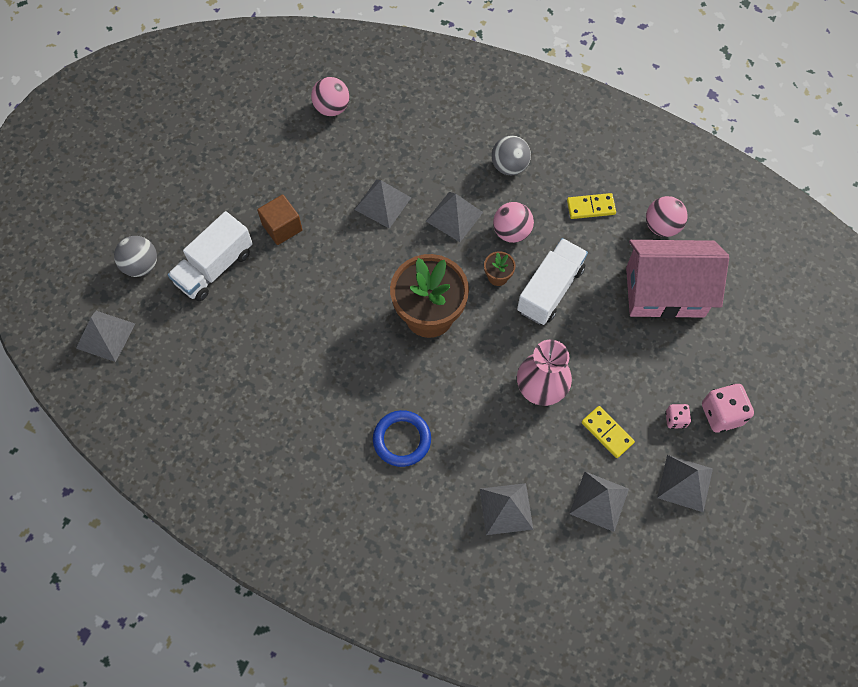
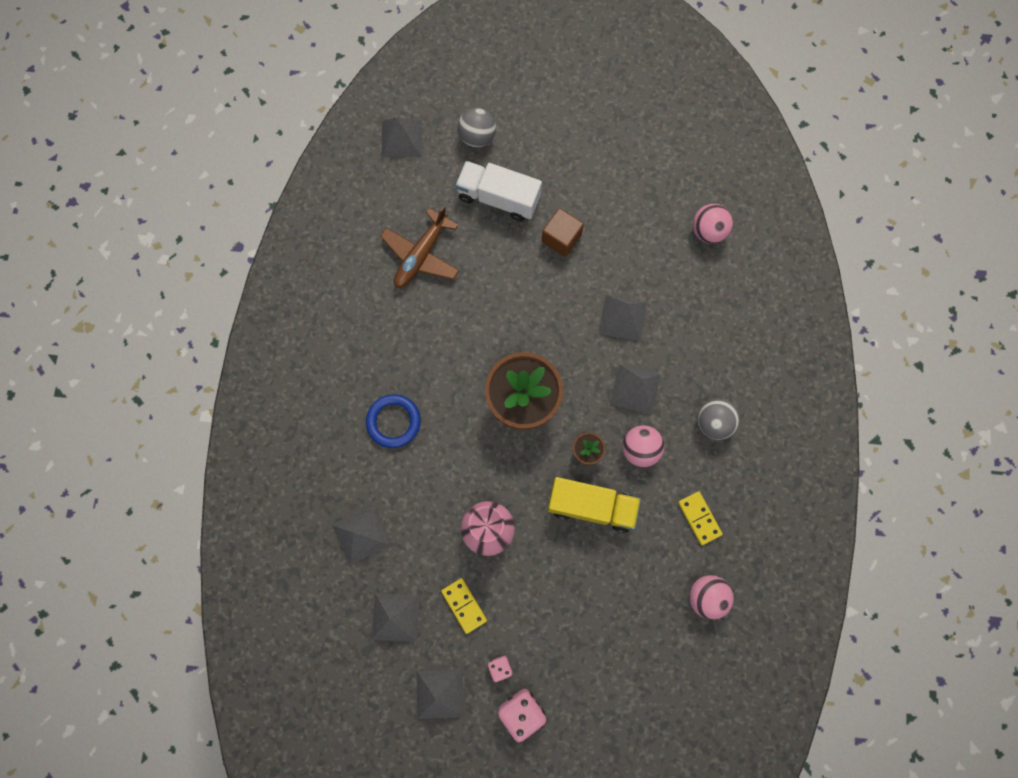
camera: 70 degrees right, 10 degrees up
(240, 358) = (421, 255): none -> brown plane
(550, 290) = (591, 506): white truck -> yellow truck
(607, 432) = (464, 605): yellow domino -> yellow domino turned 60 degrees counterclockwise
(665, 292) = (632, 620): pink house -> none

